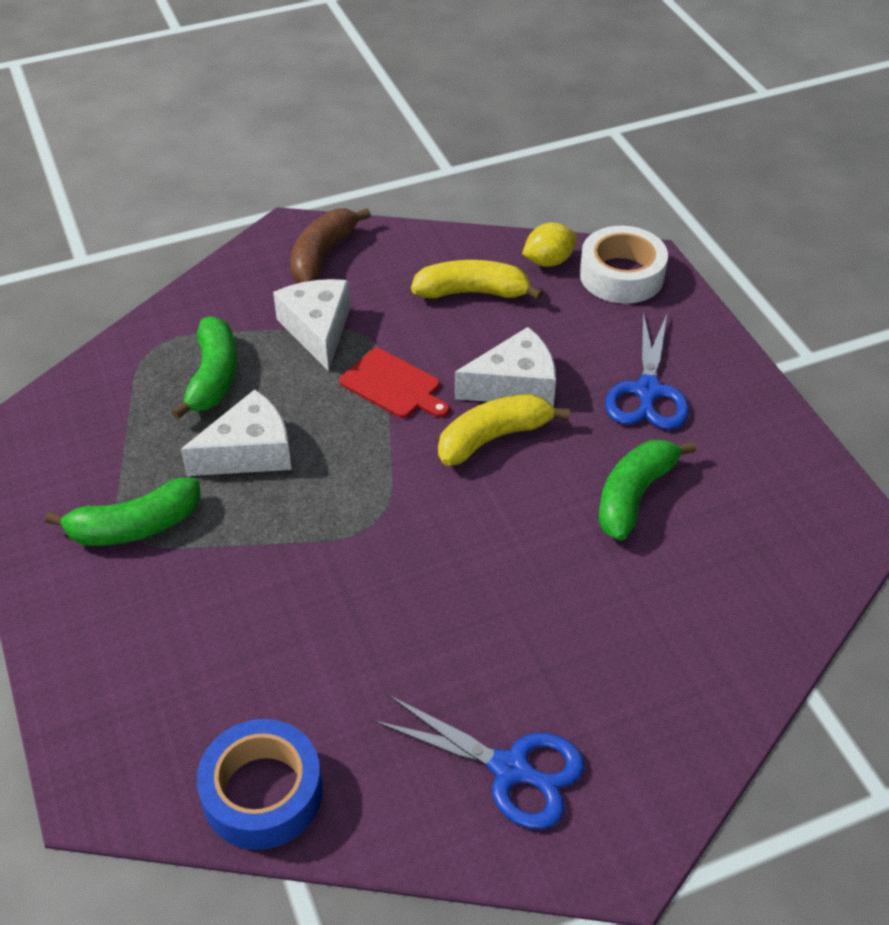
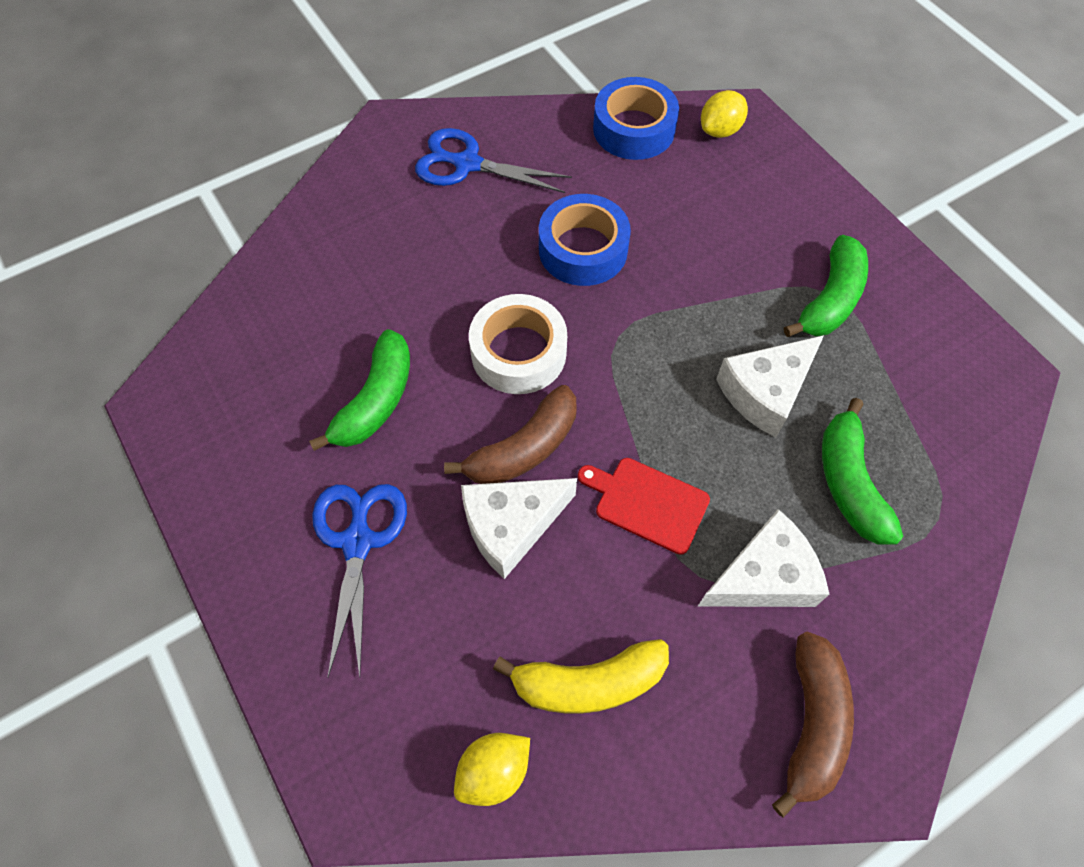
camera: 170 degrees right, 15 degrees up
(134, 526) = (830, 299): green banana -> green banana turned 150 degrees clockwise
(143, 770) = (720, 130): none -> yellow lemon
(318, 330) = (763, 577): white cheese -> white cheese turned 90 degrees counterclockwise
(385, 623) = (583, 249): none -> blue tape
(493, 438) = (523, 448): yellow banana -> brown banana
(621, 275) = (388, 757): white tape -> white tape (518, 352)

